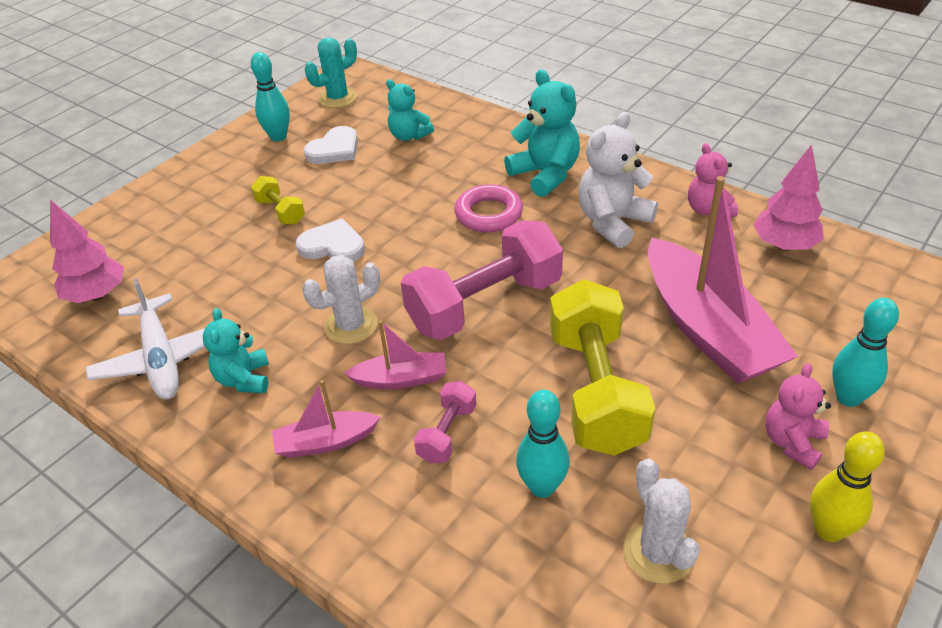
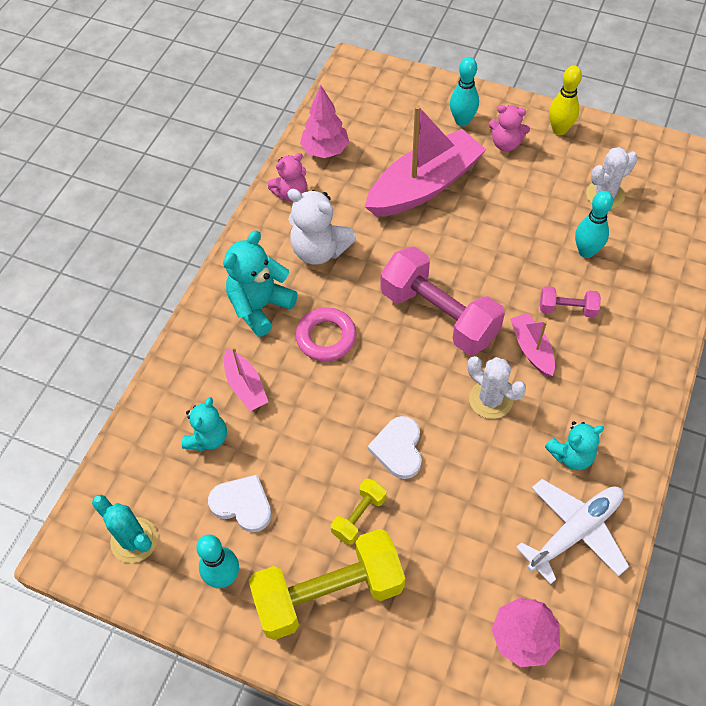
camera: 105 degrees left, 15 degrees up
(325, 442) = (603, 378): pink boat -> pink boat (245, 386)
(596, 390) = (500, 237): yellow dumbbell -> yellow dumbbell (329, 593)

